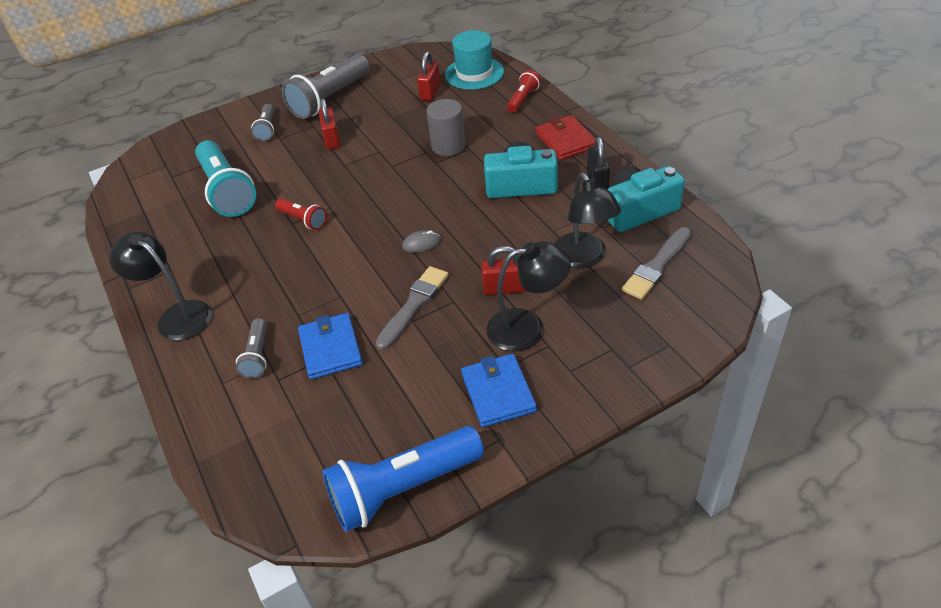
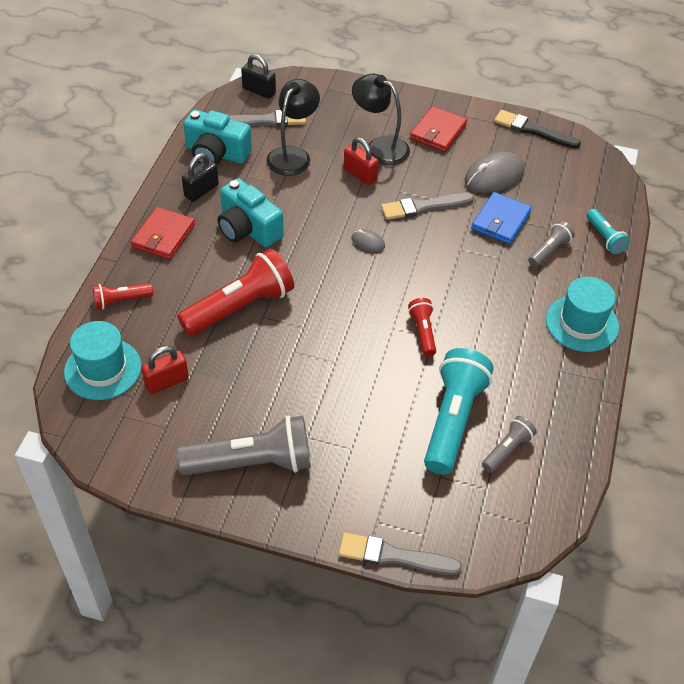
camera: 140 degrees left, 5 degrees up
(177, 316) = (582, 323): black lamp -> turquoise hat
(202, 120) = (394, 556): none -> grey brush
(211, 413) = (605, 238): none -> turquoise flashlight
(267, 129) = (348, 474): grey flashlight -> grey flashlight (507, 450)
(332, 139) = (311, 402): red padlock -> none
(385, 390) = (494, 176): none -> grey mouse
(403, 489) = (533, 130): blue flashlight -> black brush
(448, 146) = (240, 307): grey cylinder -> red flashlight
(498, 392) = (438, 132): blue wallet -> red wallet
(715, 287) = (259, 91): none -> black padlock

